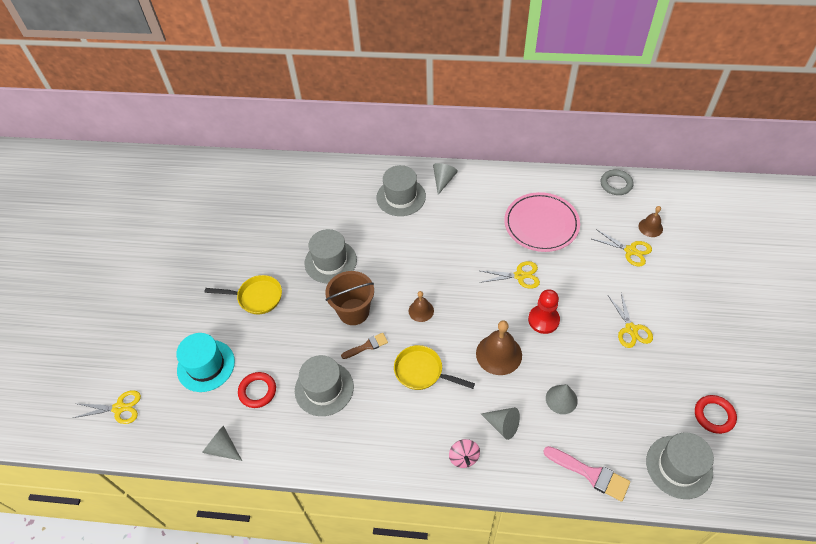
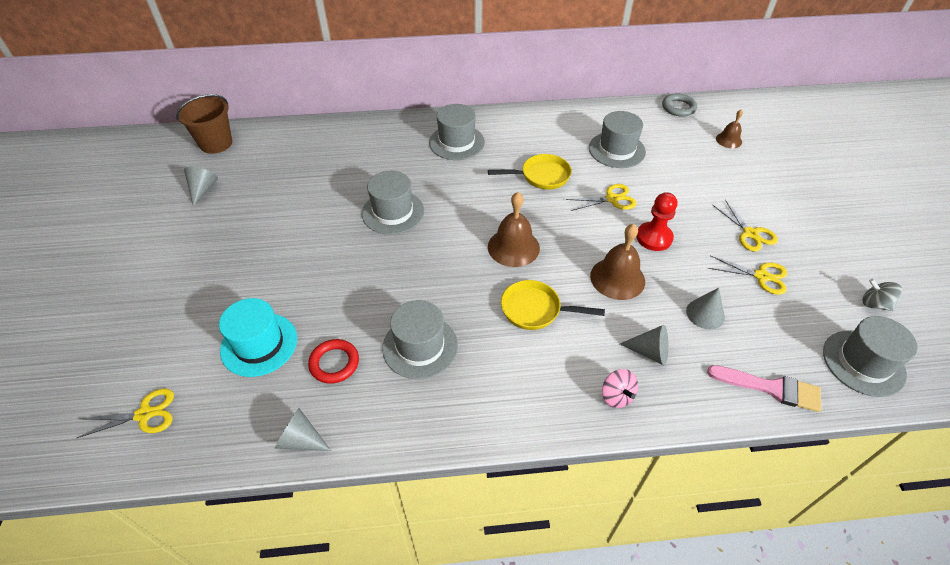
camera: 15 degrees left, 5 degrees down
(256, 297) = (310, 260): yellow pan -> yellow pan (541, 176)
(353, 311) = (434, 259): brown bucket -> brown bucket (216, 143)
(367, 346) = (461, 292): brown brush -> none
(421, 310) = (513, 247): brown bell -> brown bell, size x1.72
(443, 180) = (498, 123): grey cone -> grey cone (203, 190)
(541, 224) = (616, 150): pink plate -> grey hat
(630, 250) = (718, 162): yellow scissors -> yellow scissors (761, 276)
(714, 415) = (874, 304): red ring -> grey spinning top

